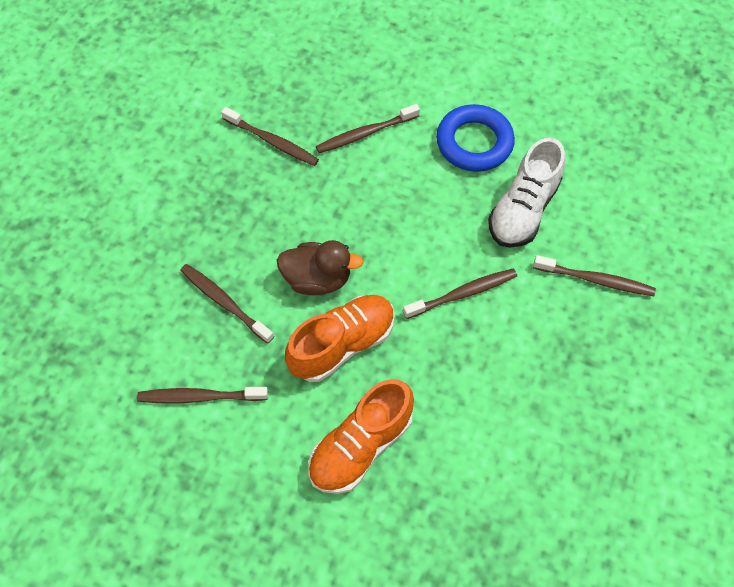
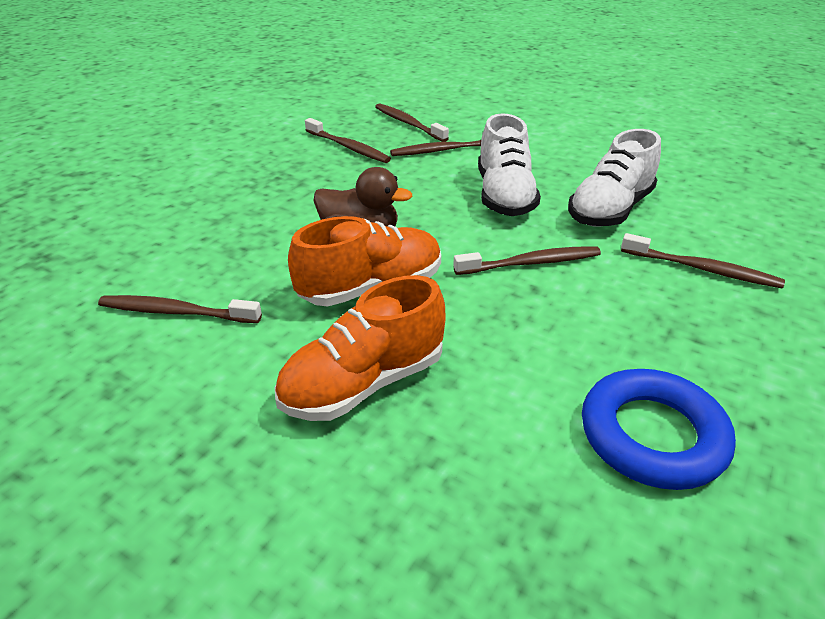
camera: 10 degrees right, 25 degrees down
(225, 303) = (247, 242): brown toothbrush -> brown toothbrush (408, 124)
(431, 202) = (504, 196): none -> white shoe
(474, 142) = (558, 164): blue ring -> blue ring (652, 435)

